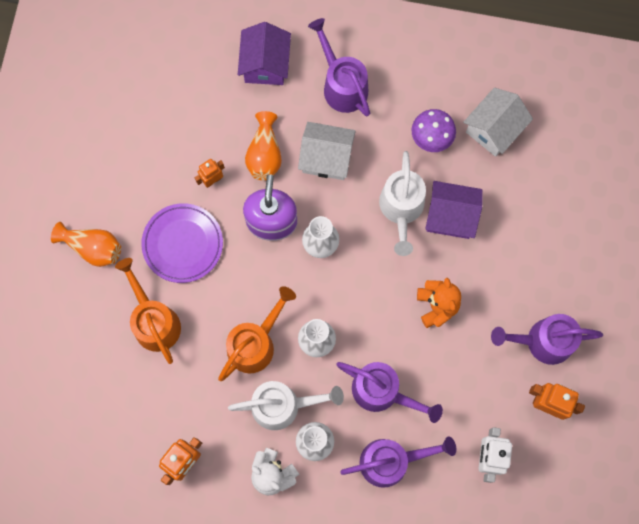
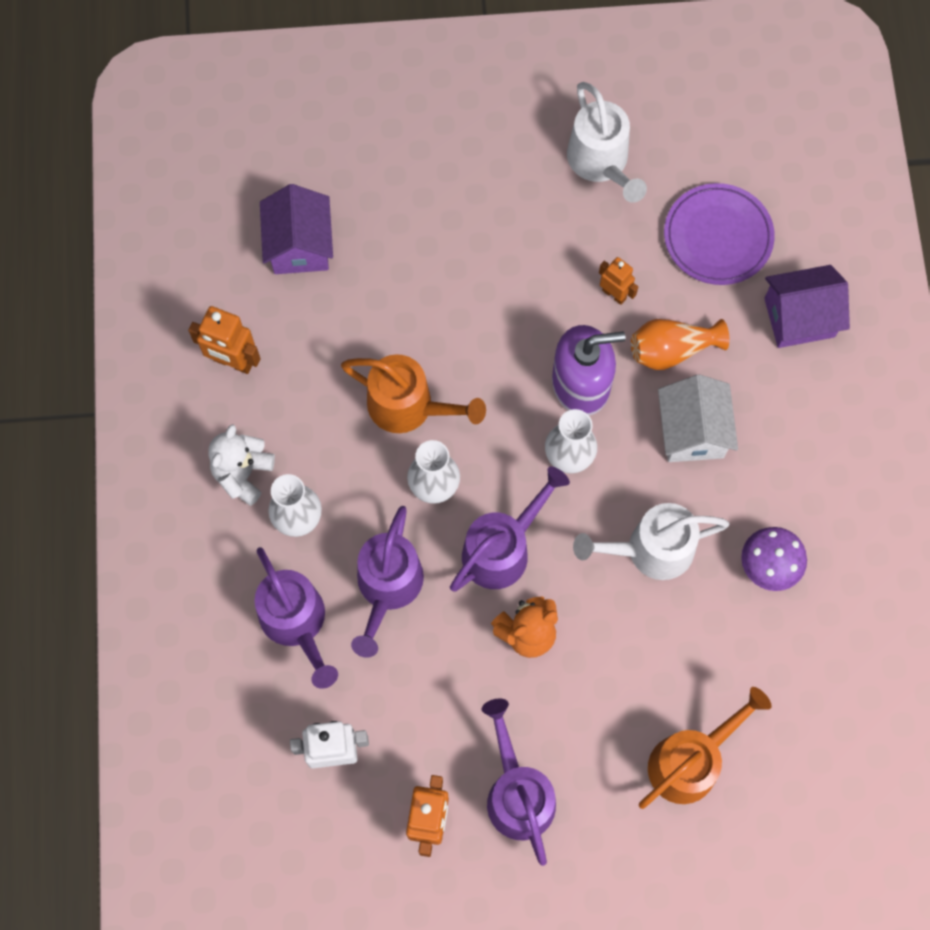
camera: 75 degrees right, 5 degrees down
(93, 248) = (479, 175): orange vase -> none
(154, 320) = (405, 274): orange watering can -> orange watering can (691, 760)
(183, 244) = (516, 281): purple plate -> purple plate (717, 237)
(283, 405) = (336, 464): white watering can -> white watering can (601, 163)
(341, 84) = (805, 424): purple watering can -> purple watering can (503, 548)
(450, 216) = (661, 620): purple house -> purple house (299, 245)
(493, 129) = (809, 650): white house -> none

